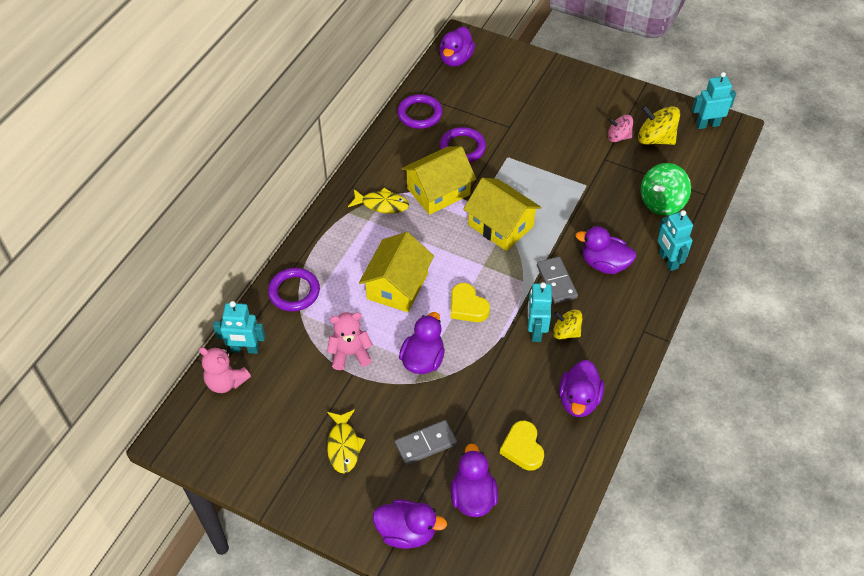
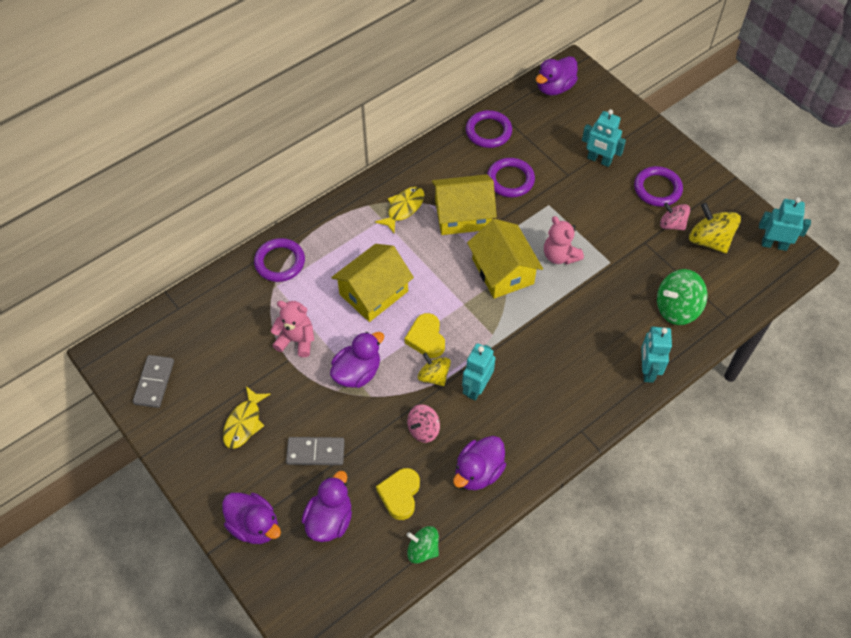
camera: 25 degrees right, 5 degrees up
(226, 382) = (178, 322): pink teddy bear -> pink teddy bear (560, 256)
(245, 349) = (209, 299): turquoise robot -> turquoise robot (599, 160)
(382, 204) = (403, 208): yellow fish -> yellow fish turned 90 degrees counterclockwise
(510, 384) = (423, 429): none -> pink spinning top
(556, 281) = (524, 347): grey domino -> grey domino (154, 382)
(566, 332) = (504, 401): yellow spinning top -> yellow spinning top (434, 376)
(570, 486) = (423, 549): none -> green spinning top
(590, 112) = (657, 189): none -> purple ring
(604, 264) = (581, 349): purple duck -> none

